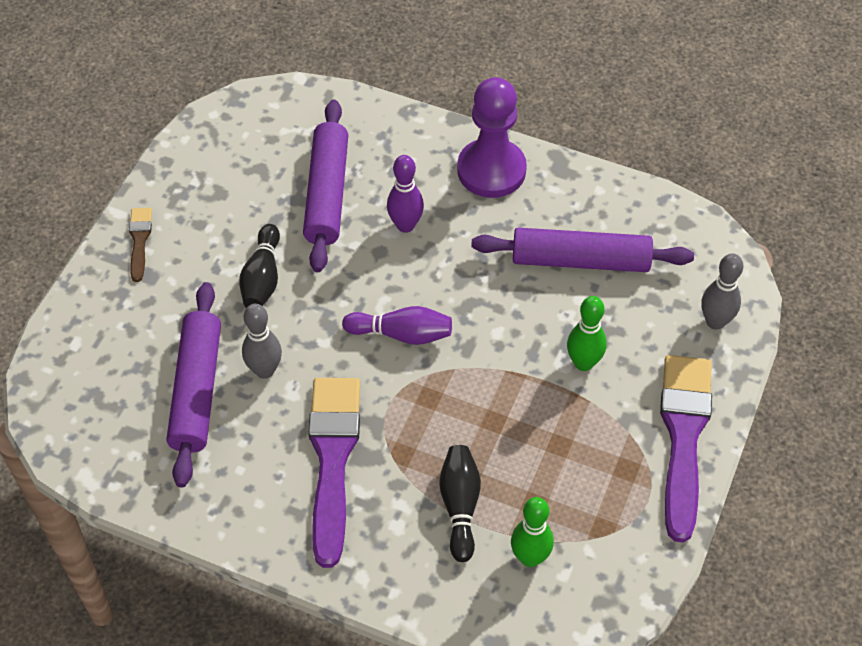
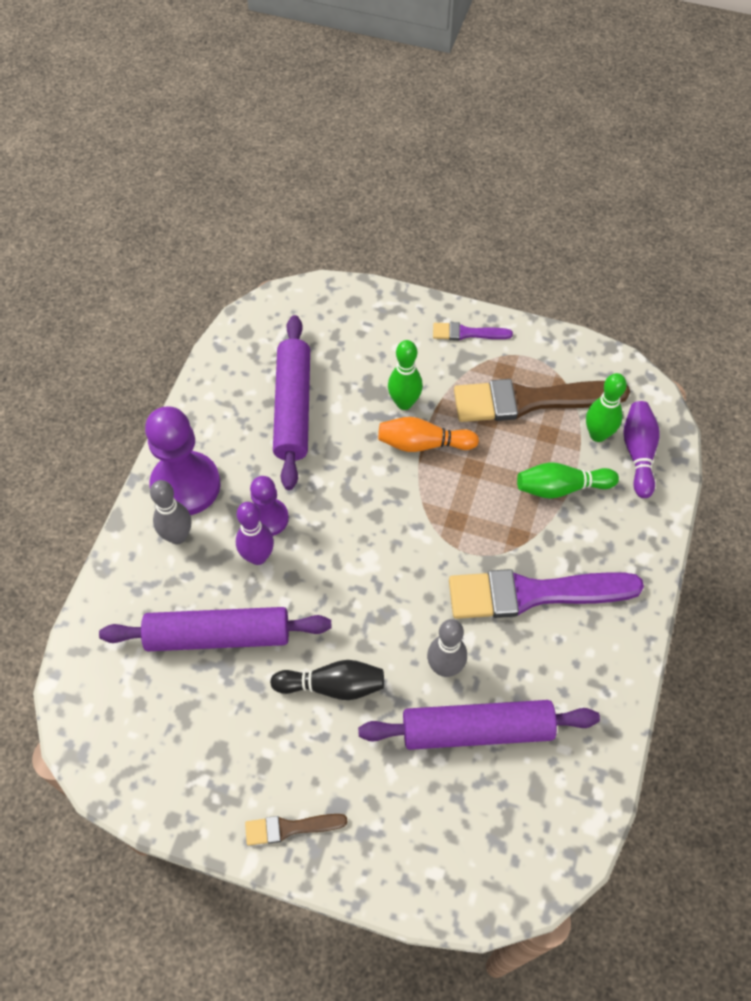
camera: 95 degrees left, 5 degrees up
(401, 334) = (389, 548): purple bowling pin -> purple bowling pin (638, 453)
(447, 235) = (268, 518): none -> purple pawn
(460, 506) = (561, 487): black bowling pin -> green bowling pin
(528, 376) = (423, 444): none -> orange bowling pin
(581, 491) = (530, 401): none -> brown brush
(683, 436) = (467, 333): purple brush -> purple brush, size x0.47
(715, 321) = (351, 311): grey bowling pin -> grey bowling pin (177, 536)

